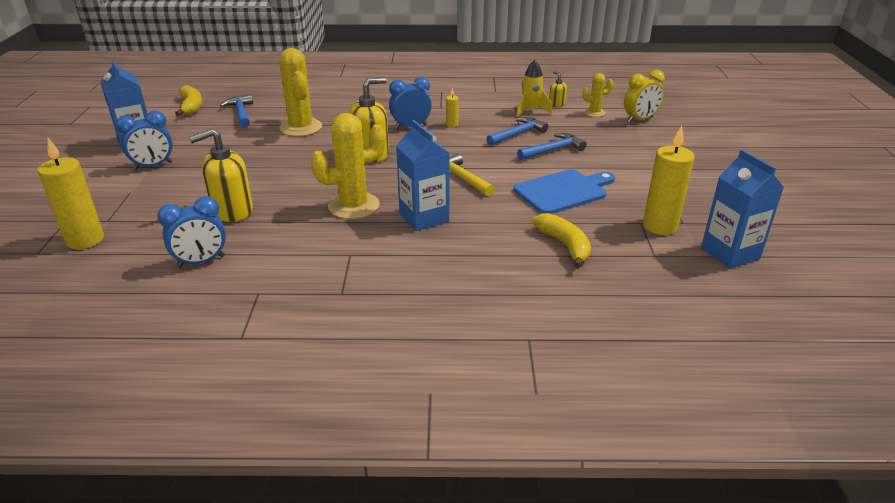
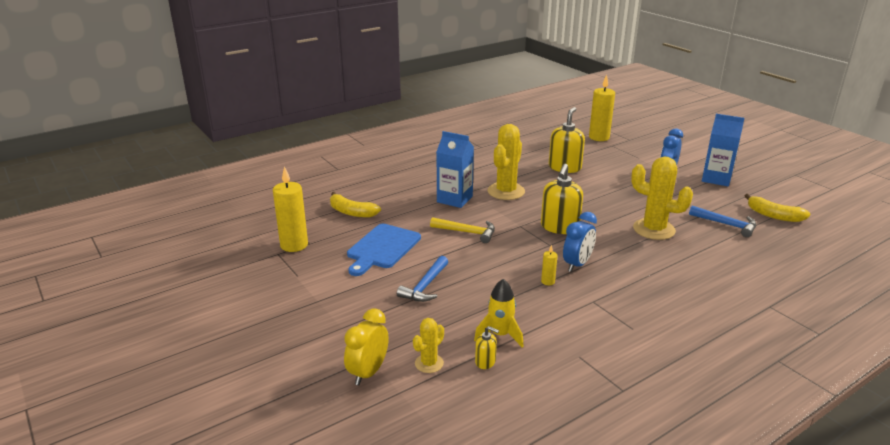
camera: 145 degrees right, 5 degrees down
(201, 261) = (529, 147): blue clock -> none
(518, 134) = (476, 294): blue hammer -> none
(730, 253) = (239, 242): blue carton -> none

